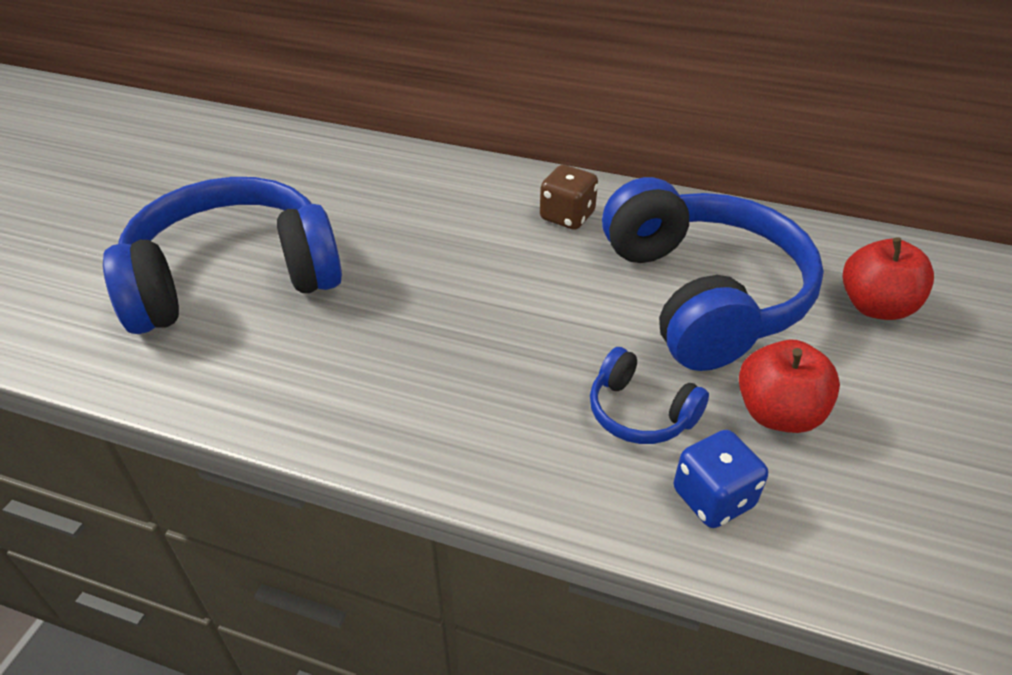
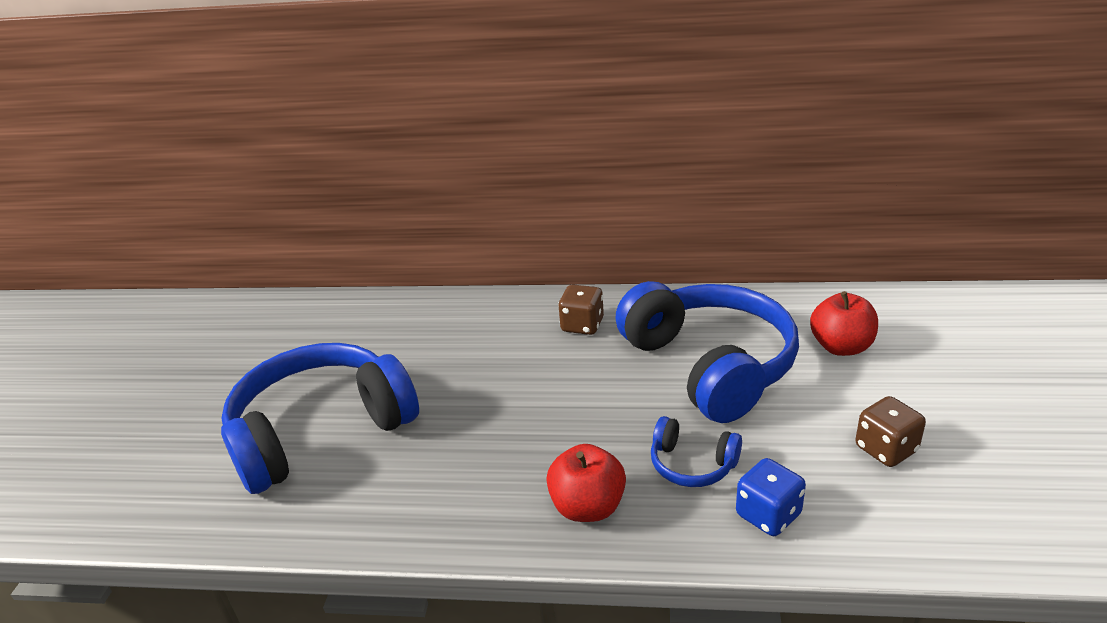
camera: 10 degrees left, 10 degrees down
(778, 413) = (795, 442): red apple -> red apple (588, 507)
(892, 449) = (886, 449): none -> brown dice

